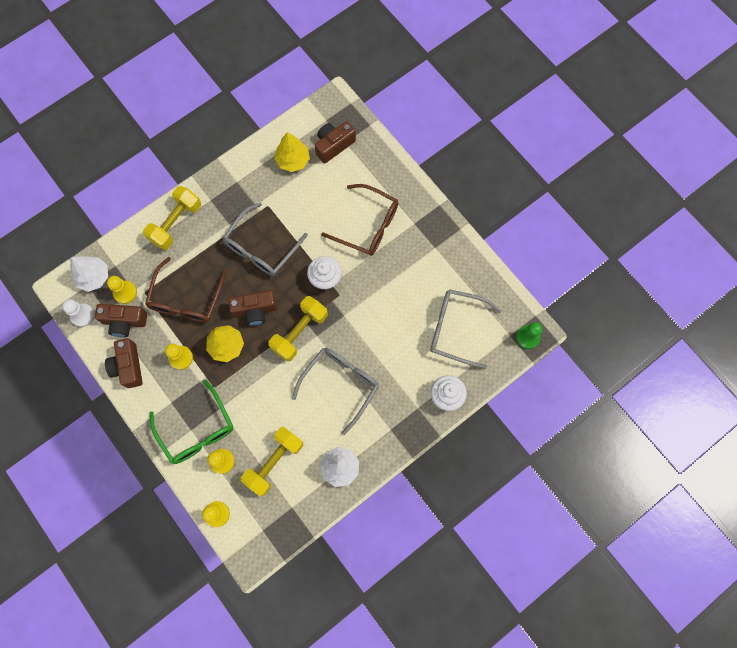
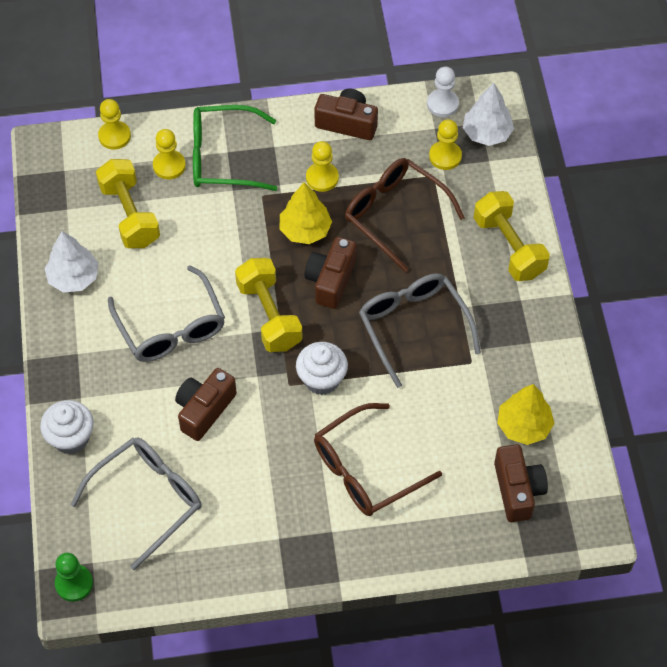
camera: 120 degrees right, 15 degrees down
(124, 322) = (406, 141): brown camera -> brown camera (204, 410)

